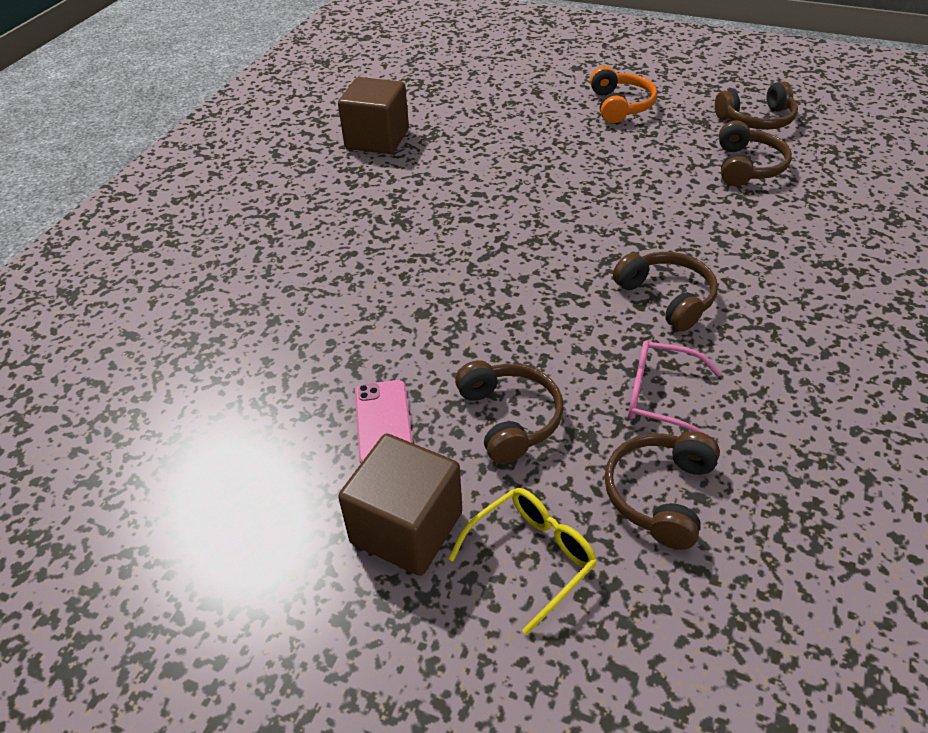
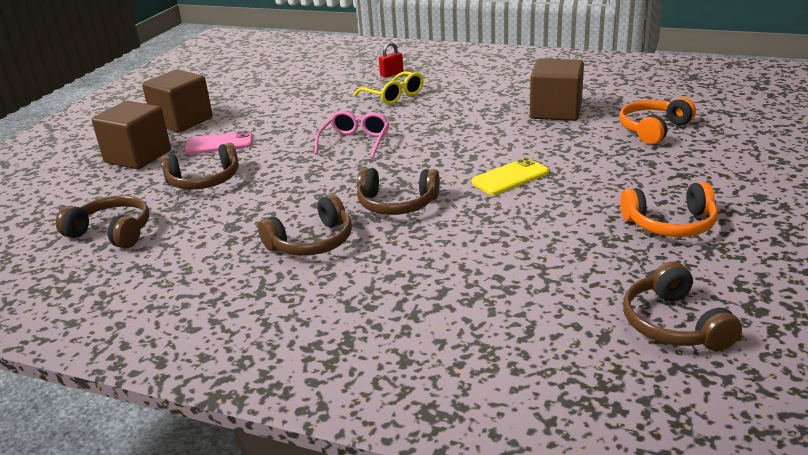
camera: 90 degrees right, 15 degrees down
(185, 257) = (391, 74): none -> red padlock
(267, 494) = (182, 121): none -> brown cube
(441, 93) = (653, 129): none -> orange headphones
(530, 173) = (510, 177): none -> yellow phone
(532, 556) = (95, 191): yellow glasses -> yellow glasses (394, 96)
(660, 397) = (198, 235): pink glasses -> pink glasses (355, 142)
(747, 166) = (545, 305): brown headphones -> brown headphones (397, 204)

